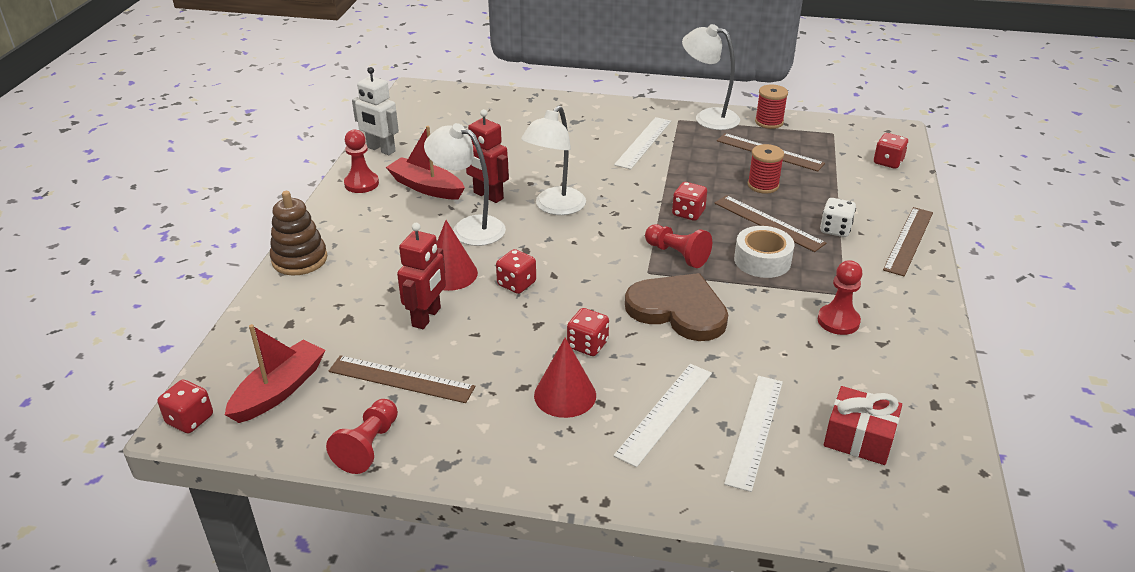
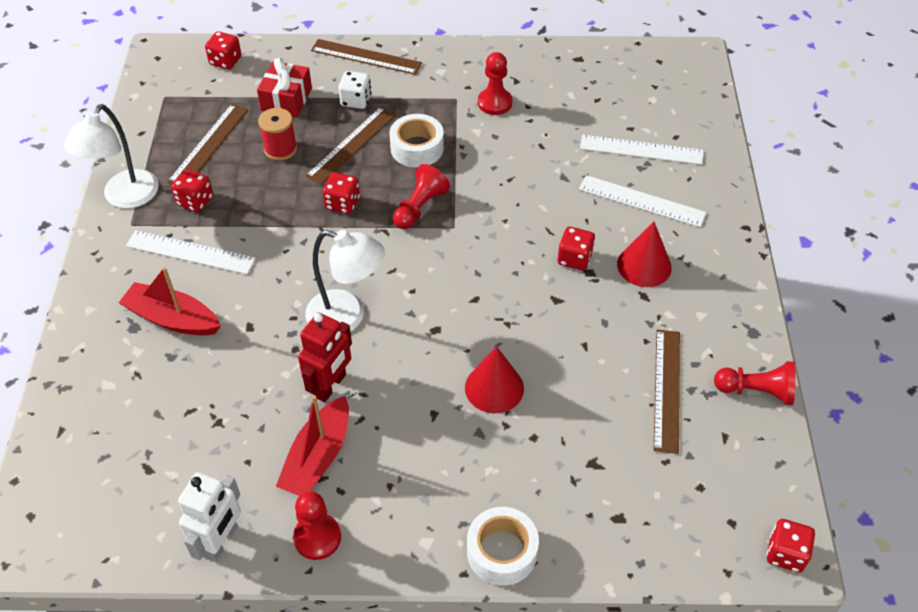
camera: 100 degrees left, 15 degrees up
(279, 390) = (718, 488): red boat -> red boat (172, 319)
(299, 259) = (502, 552): brown stacking toy -> white tape
(427, 317) = (571, 391): red robot -> none
(469, 228) = (402, 390): white lamp -> none
(516, 284) = (497, 327): red dice -> red dice (195, 201)
(678, 310) = (507, 201): brown heart -> none
(769, 122) = (138, 146): red spool -> none
(859, 438) = (628, 97): red gift -> red gift (286, 99)

